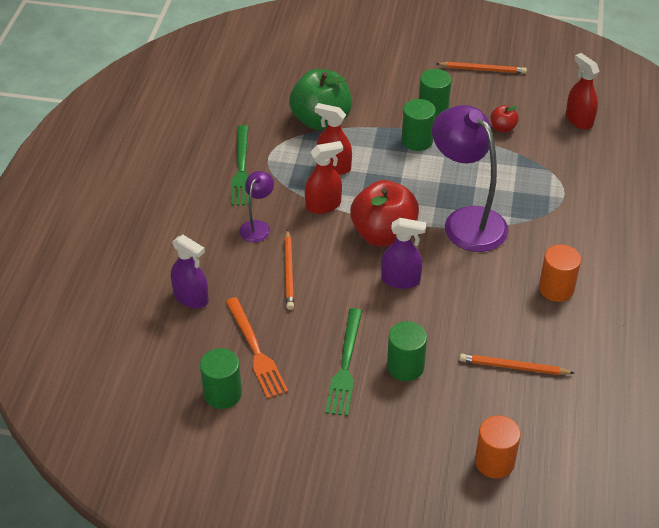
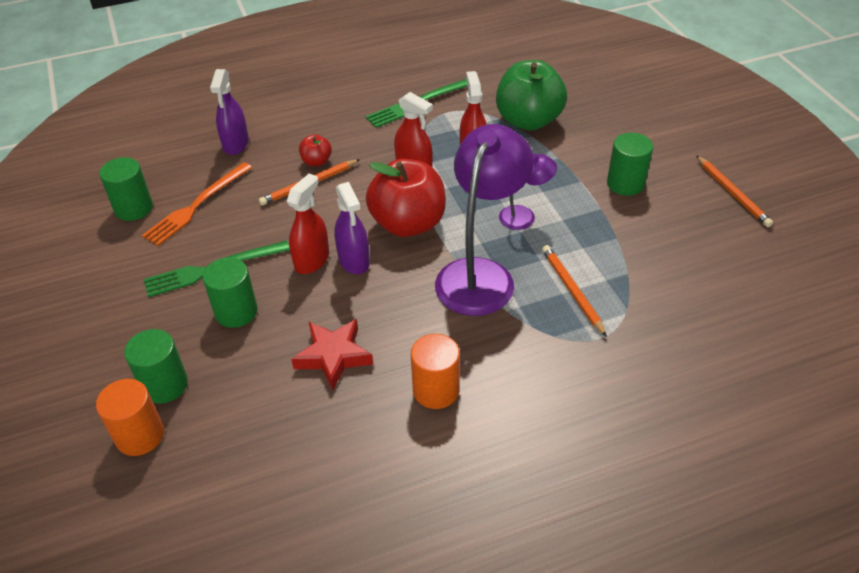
camera: 60 degrees right, 0 degrees up
(257, 226) = (352, 143): purple lamp -> purple lamp (524, 216)
(417, 141) = (566, 191): green cylinder -> green cylinder (164, 385)
(490, 328) = (333, 356): none -> red star
(502, 128) = (655, 245): red apple -> red apple (316, 161)
(513, 367) = (287, 399): orange pencil -> orange pencil (572, 291)
(579, 120) = (741, 303): red spray bottle -> red spray bottle (312, 260)

